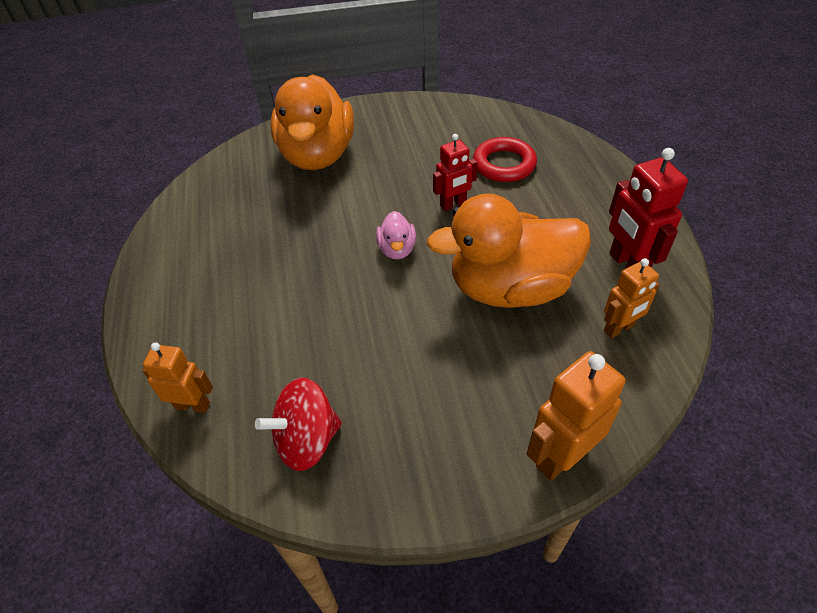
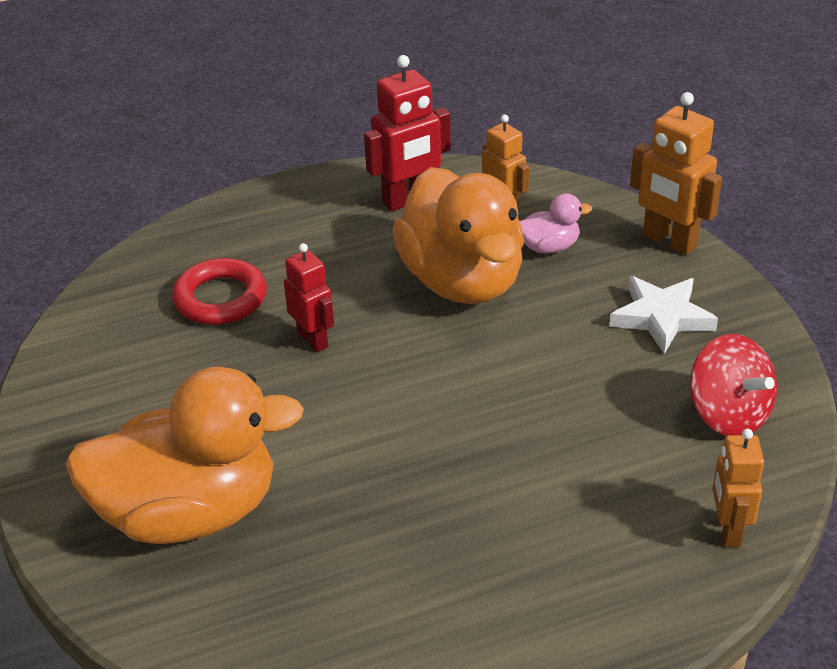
camera: 100 degrees left, 10 degrees down
(397, 249) = (412, 383): pink duck -> pink duck (549, 247)
(442, 420) = (661, 317): none -> white star

